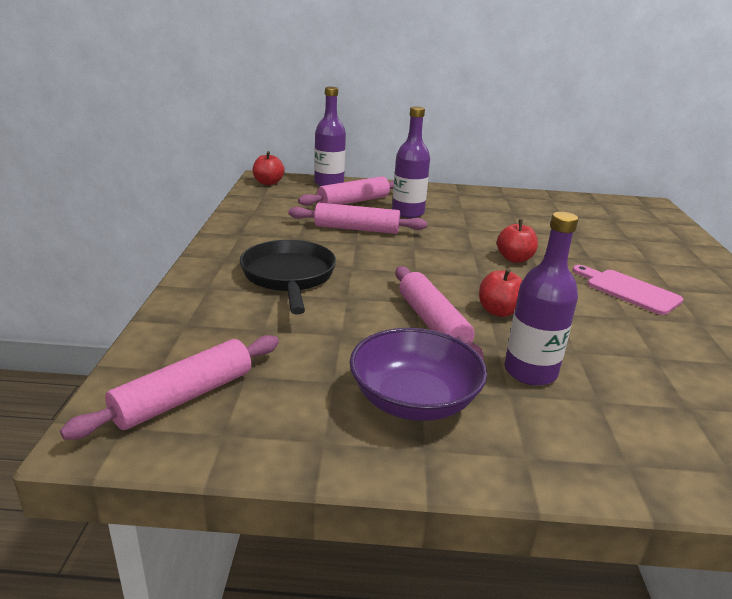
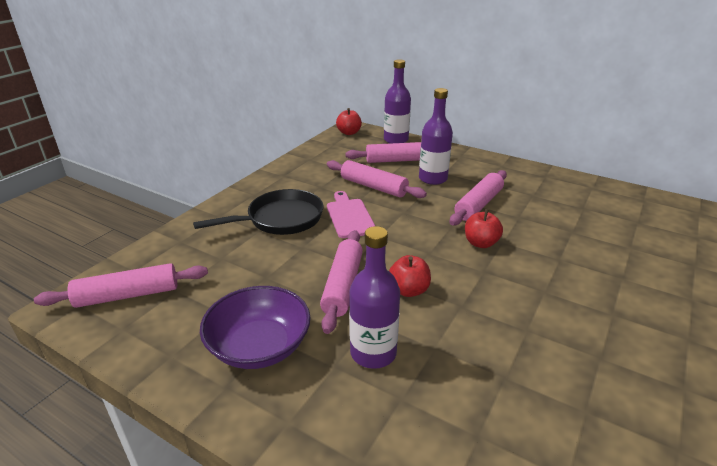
camera: 30 degrees right, 5 degrees up
(289, 277) = (280, 219): black pan -> black pan turned 45 degrees clockwise
(475, 228) = (478, 204): none -> pink rolling pin
(628, 290) = (560, 302): pink cutting board -> pink cutting board (349, 216)

